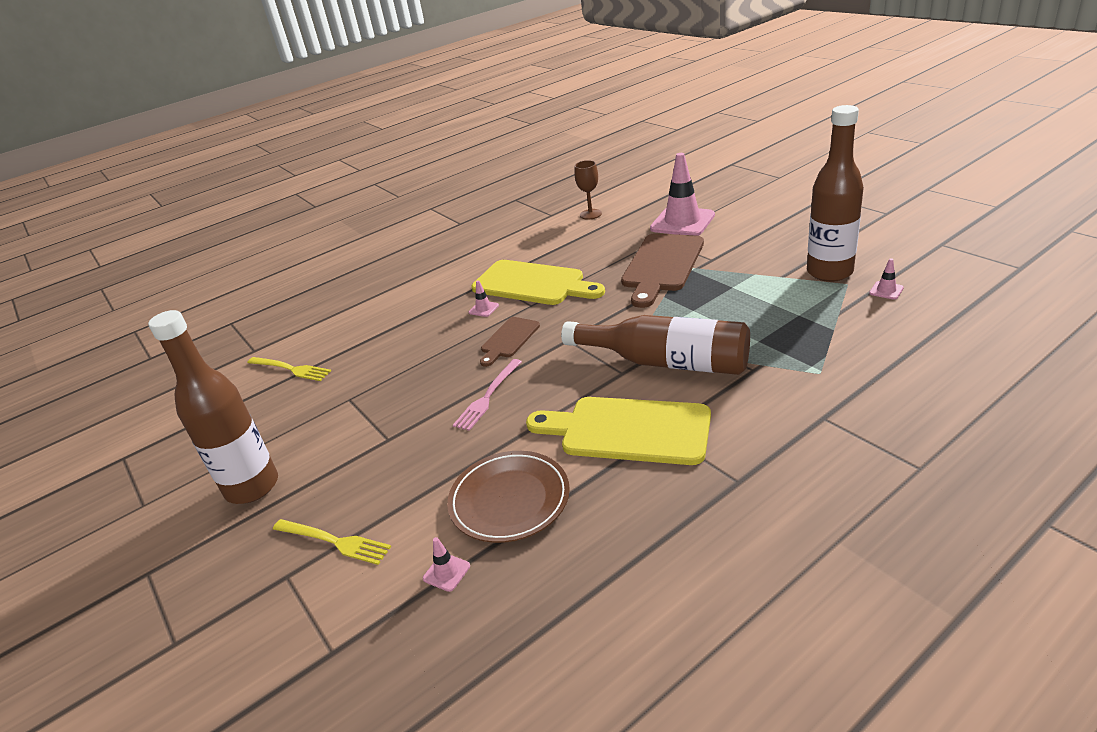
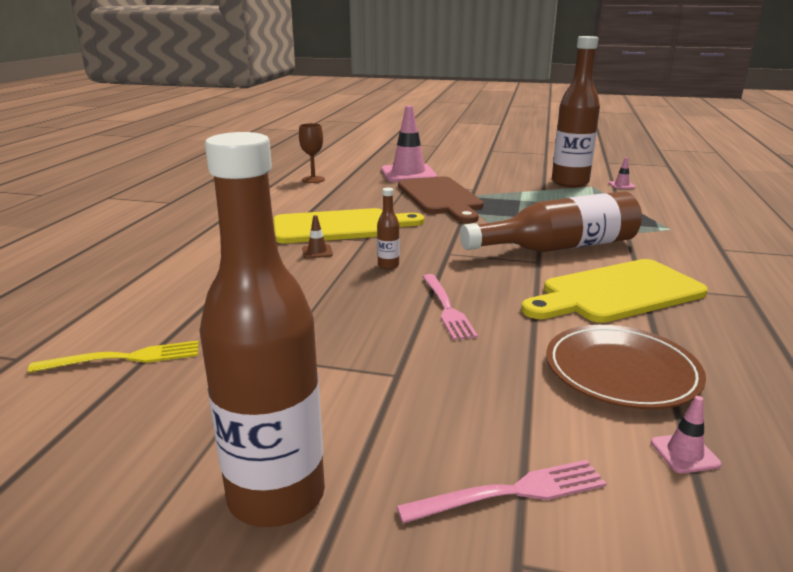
camera: 45 degrees left, 10 degrees down
(334, 541) = (511, 492): yellow fork -> pink fork
(483, 309) = (317, 252): pink traffic cone -> brown traffic cone
(509, 339) = (388, 265): brown cutting board -> brown bottle

